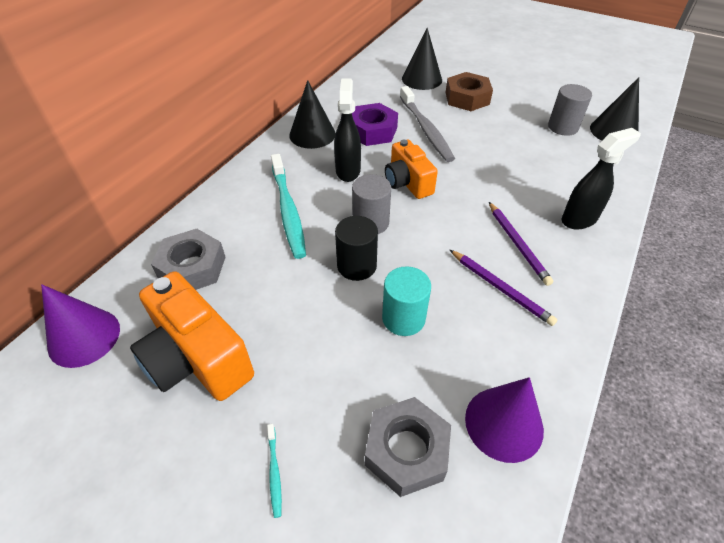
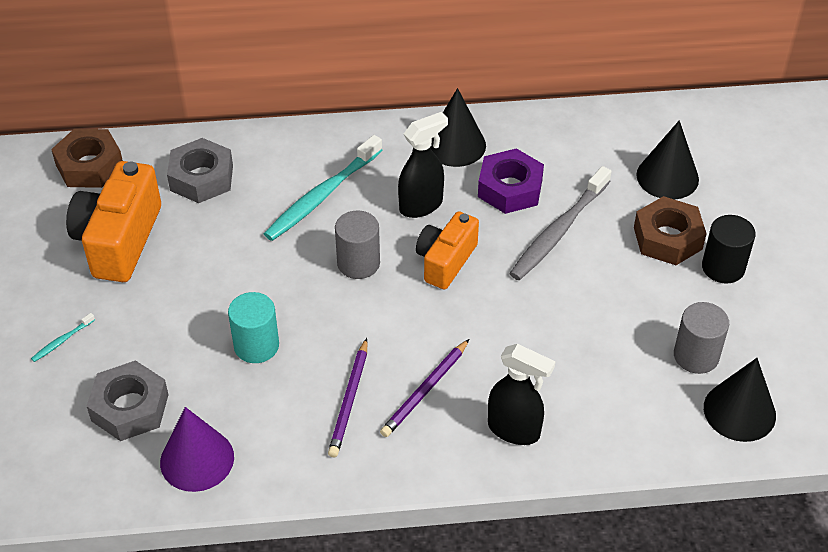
camera: 55 degrees right, 0 degrees up
(84, 337) = (89, 166): purple cone -> brown nut
(356, 266) = (292, 282): black cylinder -> black cylinder (723, 267)

